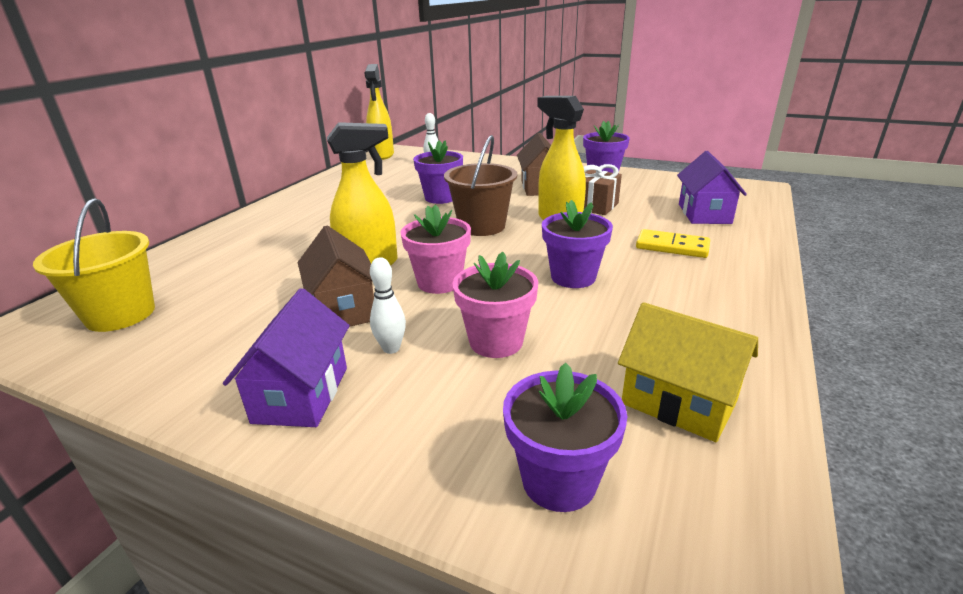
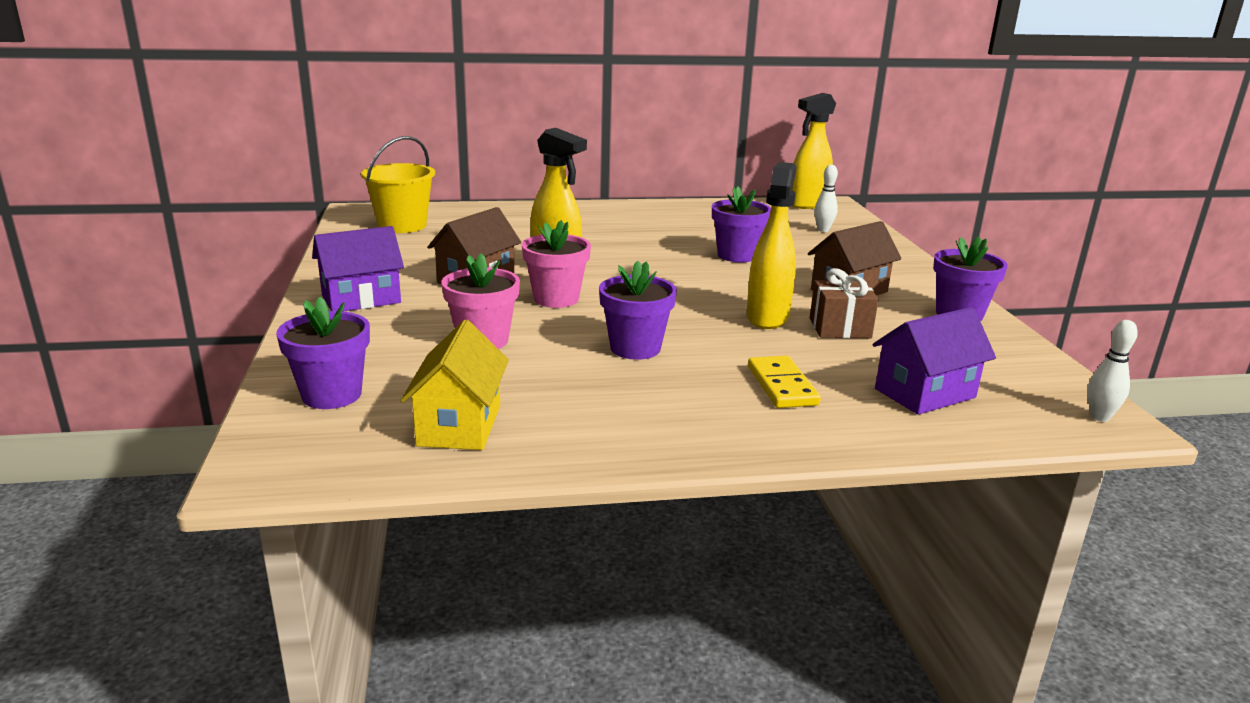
camera: 55 degrees right, 5 degrees down
(391, 348) = (438, 309): white bowling pin -> white bowling pin (1099, 417)
(482, 226) = (694, 288): brown bucket -> none

